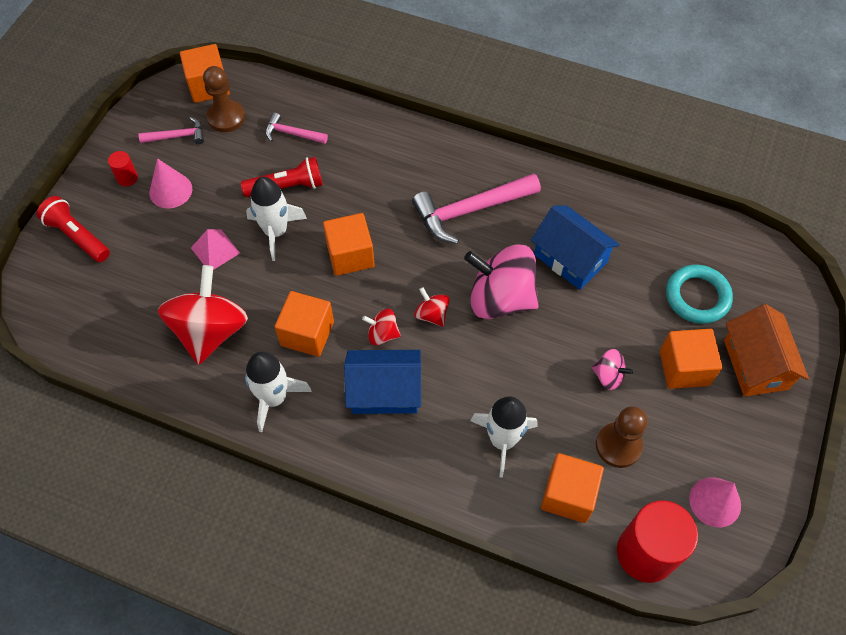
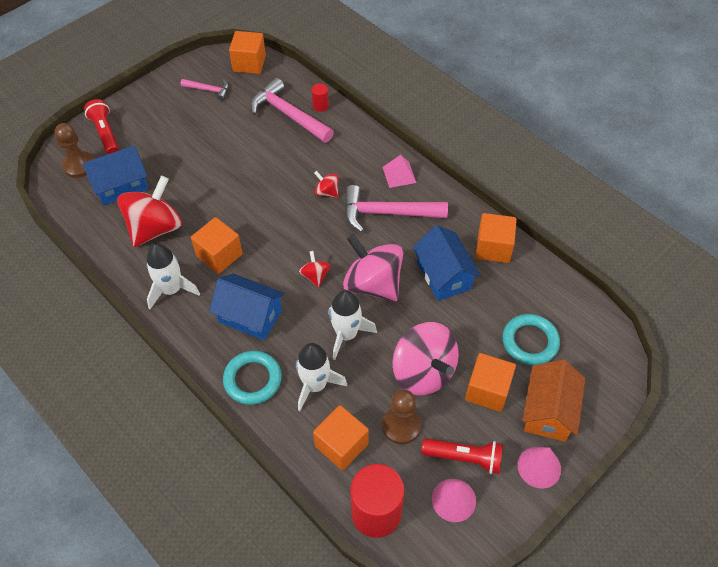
camera: 25 degrees right, 5 degrees down
(127, 178) = (159, 106): red cylinder -> red cylinder (320, 106)
(136, 295) = (121, 185): none -> blue house
(170, 190) = (183, 125): pink cone -> pink cone (539, 467)
(215, 250) = (190, 175): pink pyramid -> pink pyramid (399, 174)
(226, 117) = (249, 88): brown pawn -> brown pawn (79, 165)
(275, 231) = (238, 177): white rocket -> white rocket (346, 334)
(287, 187) = (263, 150): red flashlight -> red flashlight (464, 458)
(292, 134) = (288, 115): pink hammer -> pink hammer, size x1.89
(350, 255) = (281, 213): orange cube -> orange cube (493, 248)
(382, 334) = (272, 276): red spinning top -> red spinning top (327, 192)
(430, 464) = (252, 379): none -> turquoise ring
(608, 376) = (423, 372): pink spinning top -> pink spinning top, size x2.15

